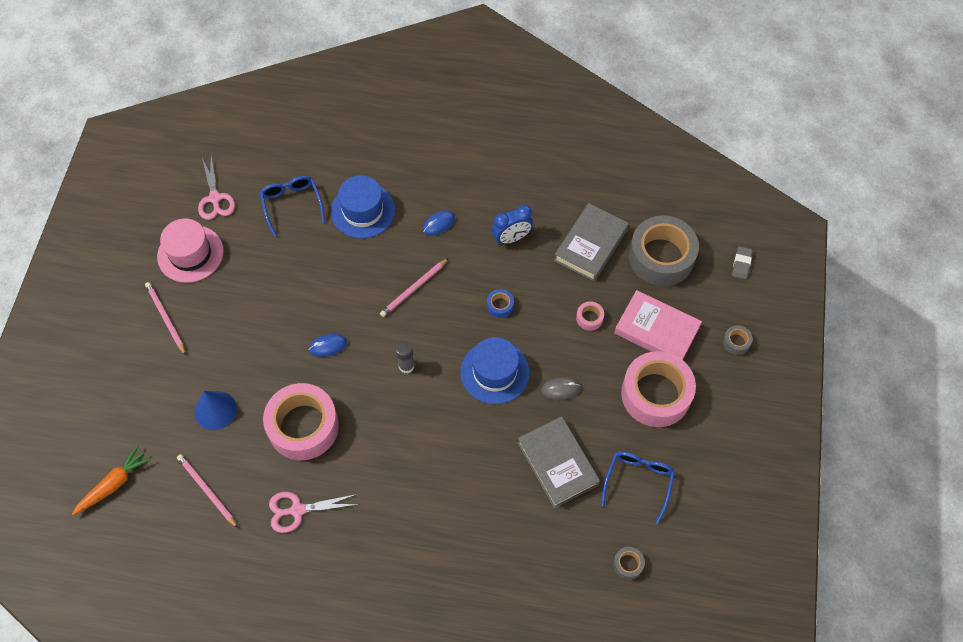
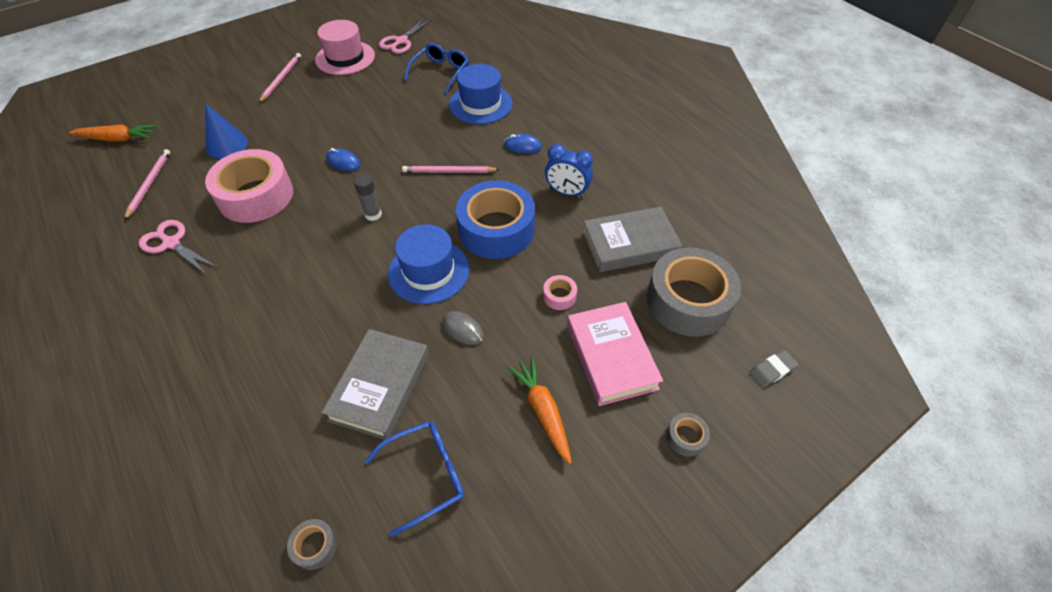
camera: 45 degrees right, 10 degrees down
(500, 306) = (496, 229): blue tape -> blue tape, size x2.49
(656, 394) = (543, 411): pink tape -> orange carrot

